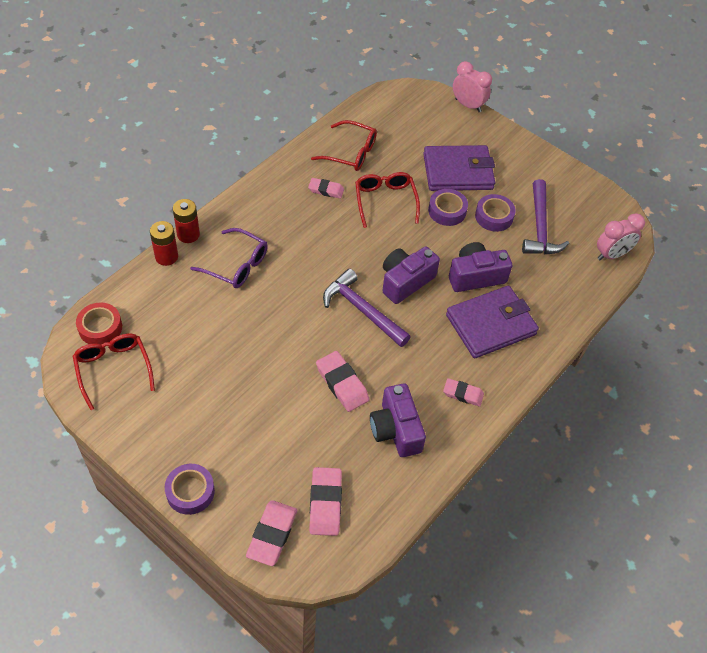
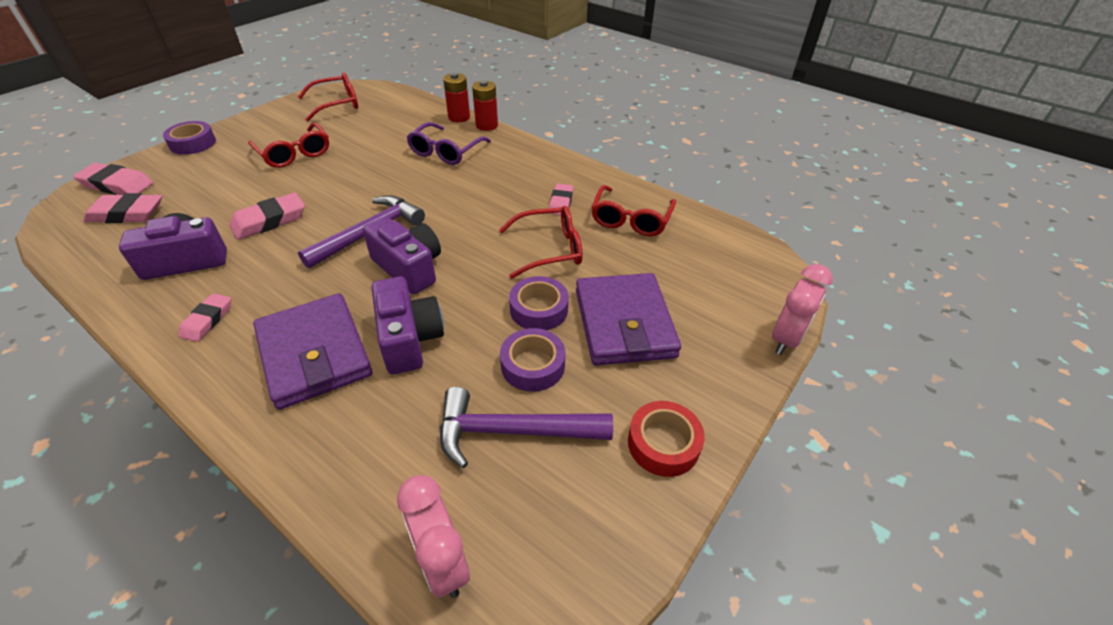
camera: 90 degrees right, 10 degrees down
(100, 328) = (382, 96): red tape -> red tape (663, 443)
(225, 388) = (294, 153): none -> red glasses

